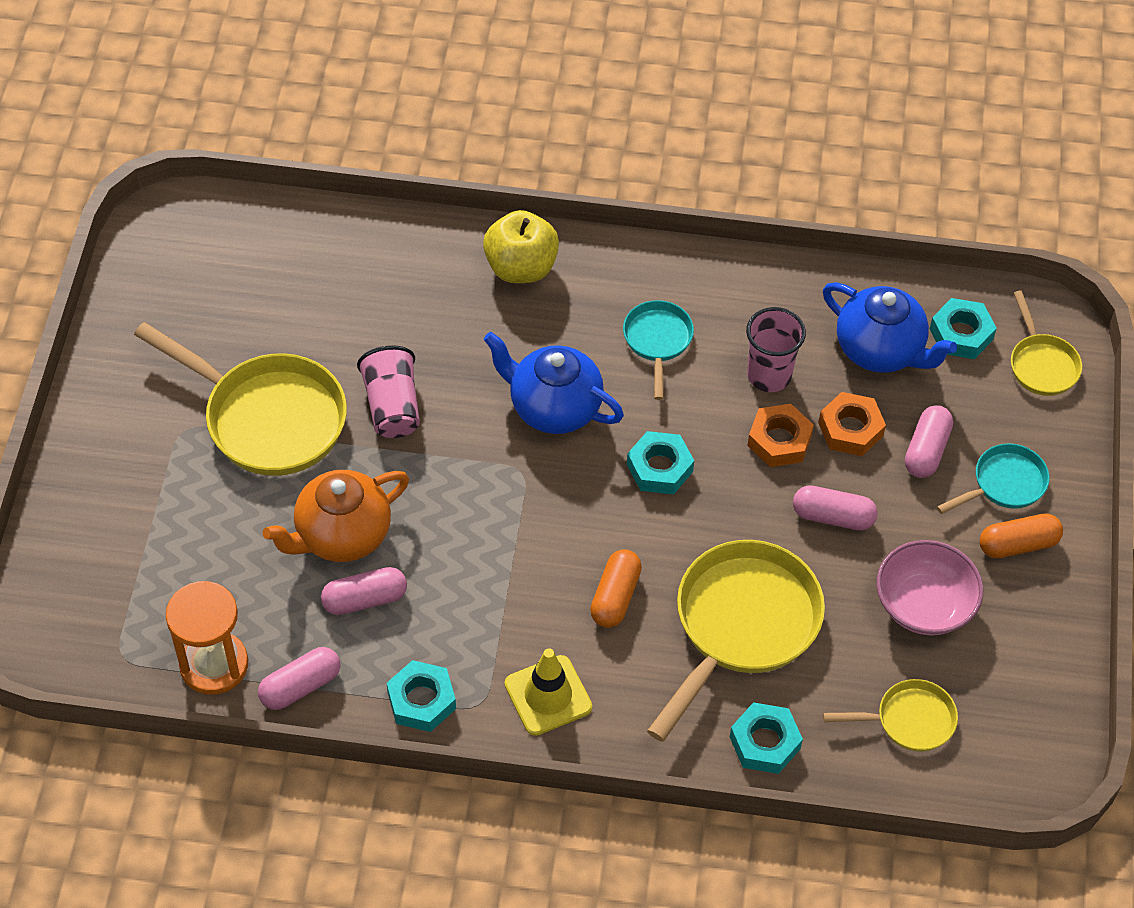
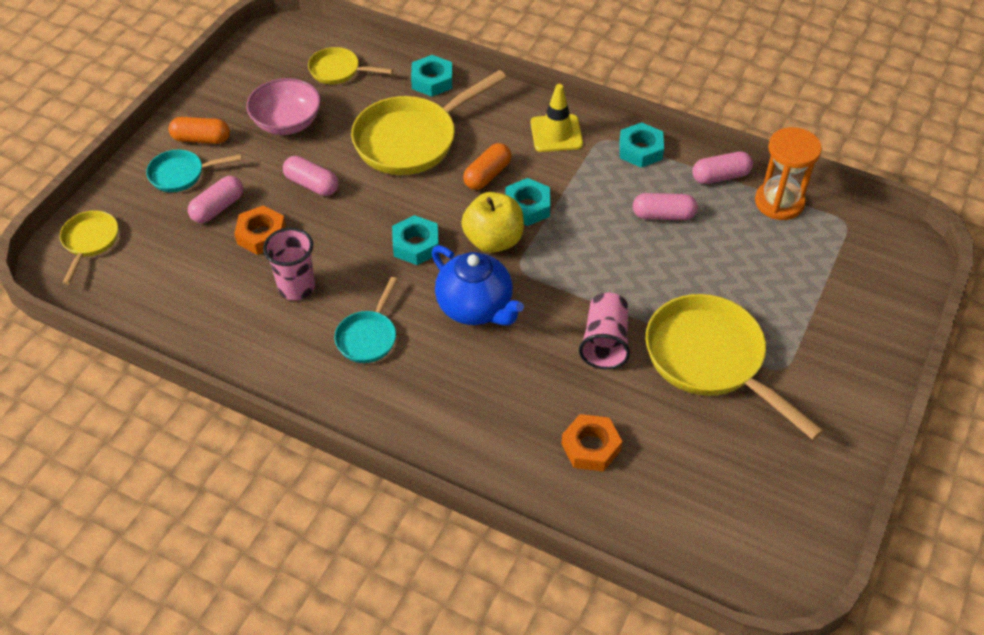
camera: 160 degrees left, 5 degrees down
(341, 535) = (670, 259): orange teapot -> none
(521, 267) = (453, 433): yellow apple -> yellow apple (493, 240)
(779, 440) = (318, 241): orange nut -> orange nut (591, 447)
(881, 350) = (199, 283): blue teapot -> none
(961, 334) = (130, 279): turquoise nut -> turquoise nut (527, 207)

